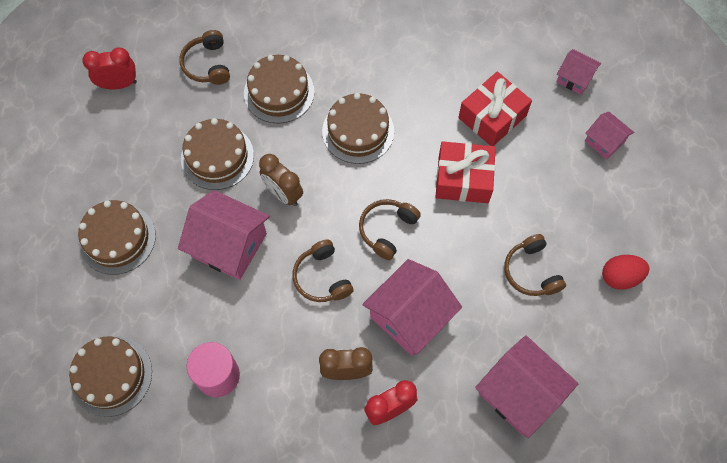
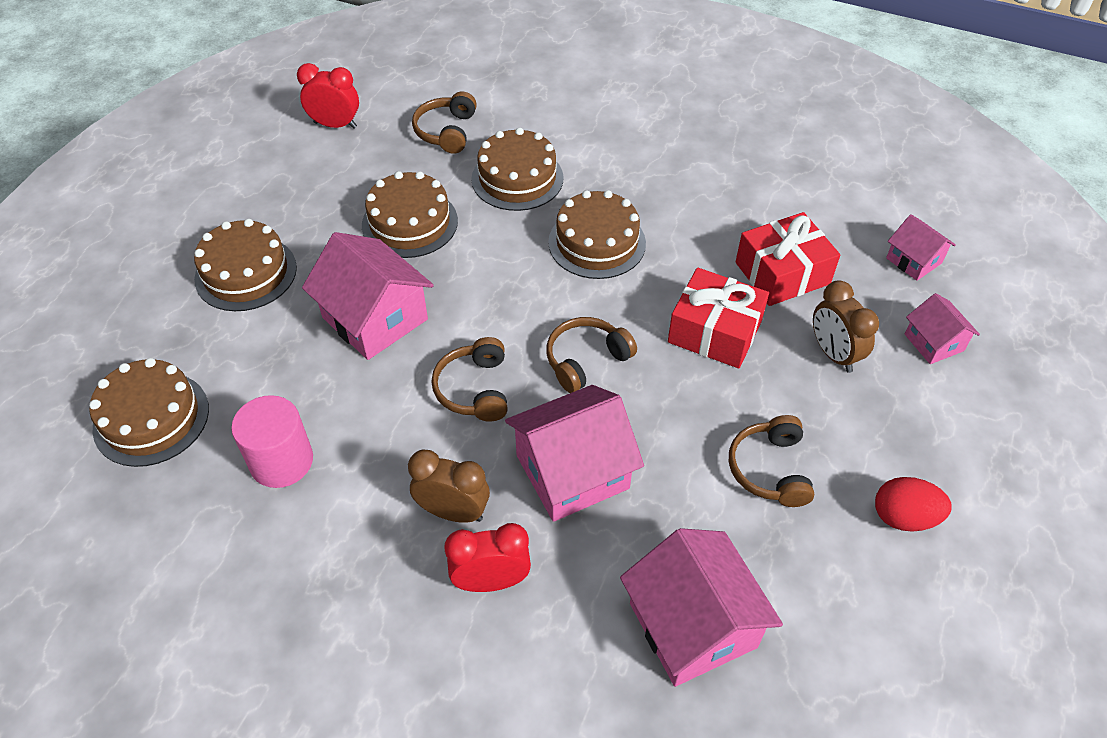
camera: 20 degrees right, 15 degrees down
(283, 194) = (470, 283): brown clock -> brown clock (833, 354)

